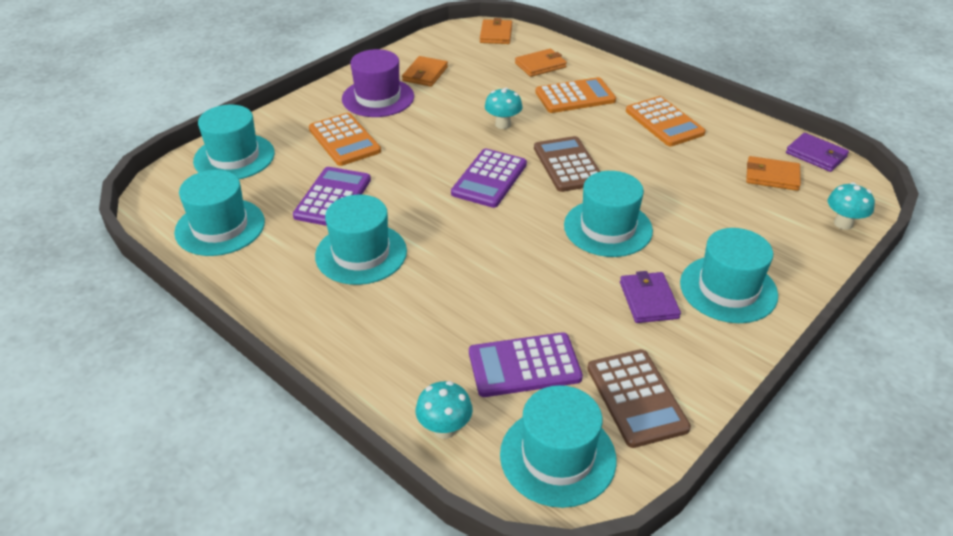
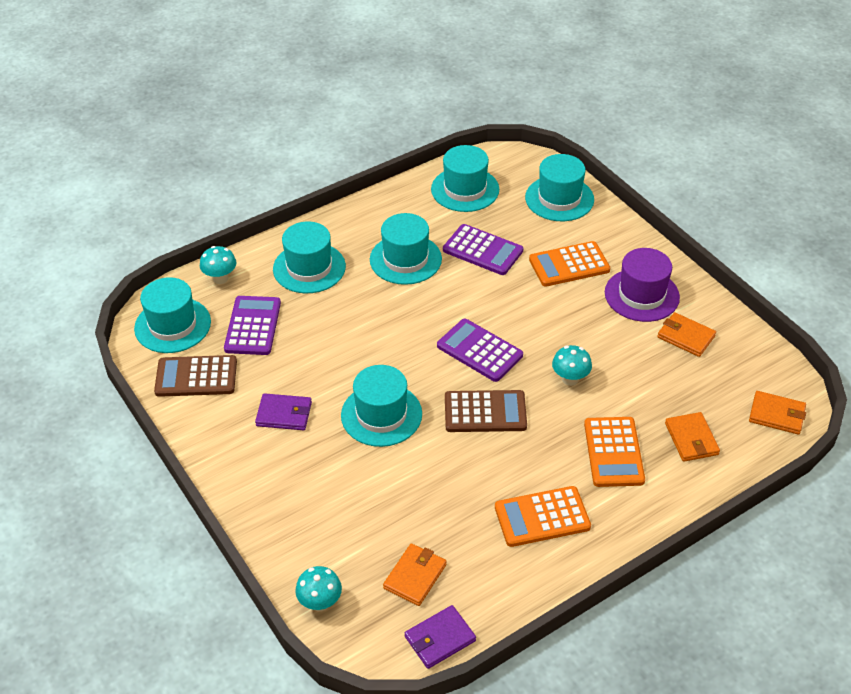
camera: 105 degrees right, 5 degrees up
(728, 289) = (273, 471): turquoise hat -> turquoise hat (309, 268)

